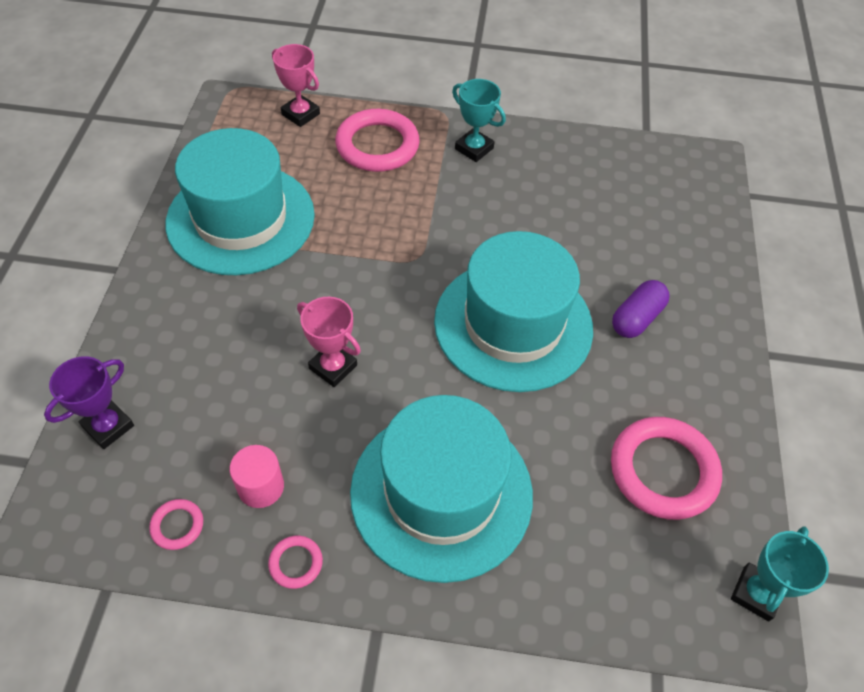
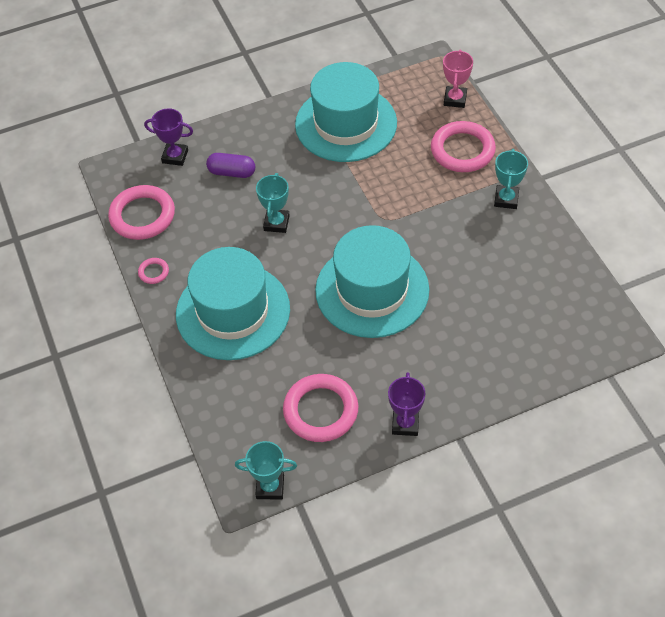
camera: 65 degrees right, 0 degrees up
(177, 526) = (142, 216): pink ring -> pink ring, size x2.22
(261, 487) = (184, 235): pink cylinder -> none
(333, 367) = (276, 223): pink trophy -> turquoise trophy
(636, 318) = (428, 352): purple capsule -> purple capsule (232, 172)
(726, 393) = (405, 424): none -> purple trophy

